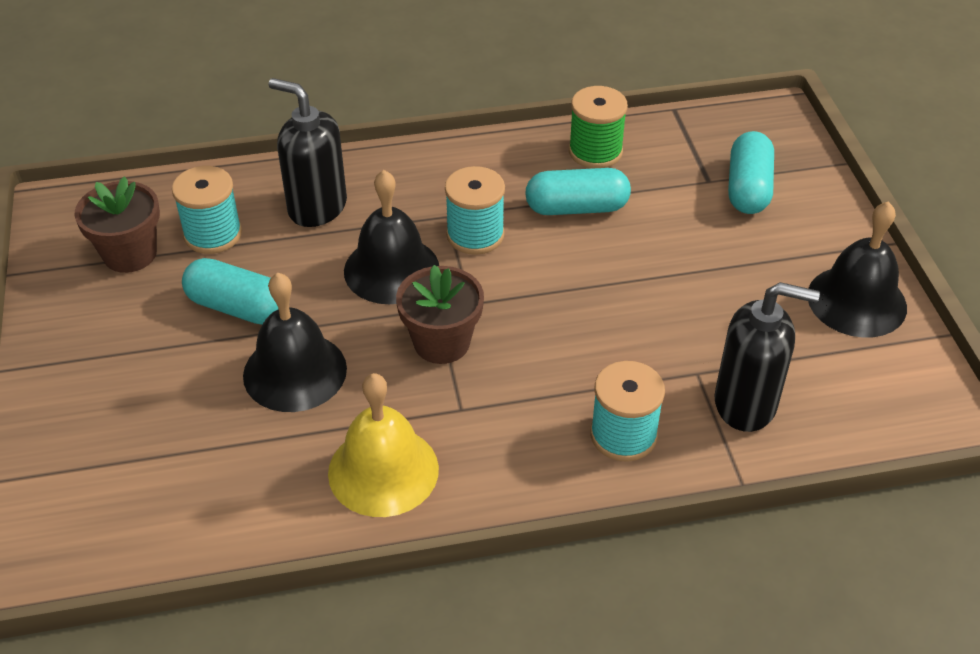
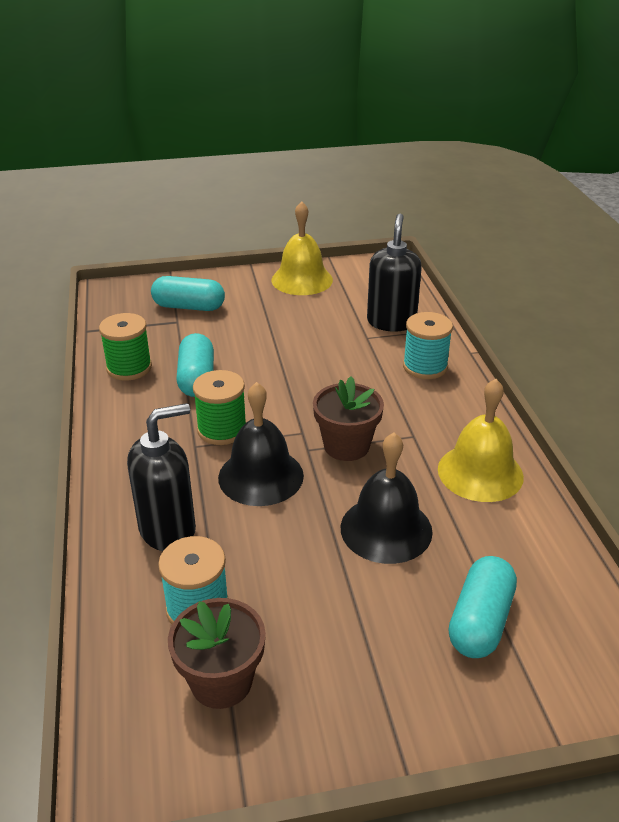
camera: 90 degrees left, 10 degrees down
(238, 307) = (307, 576): turquoise capsule -> turquoise capsule (480, 621)
(317, 207) = (168, 530): black soap dispenser -> black soap dispenser turned 150 degrees counterclockwise
(475, 235) = (222, 430): turquoise spool -> green spool
(856, 301) = (302, 280): black bell -> yellow bell

